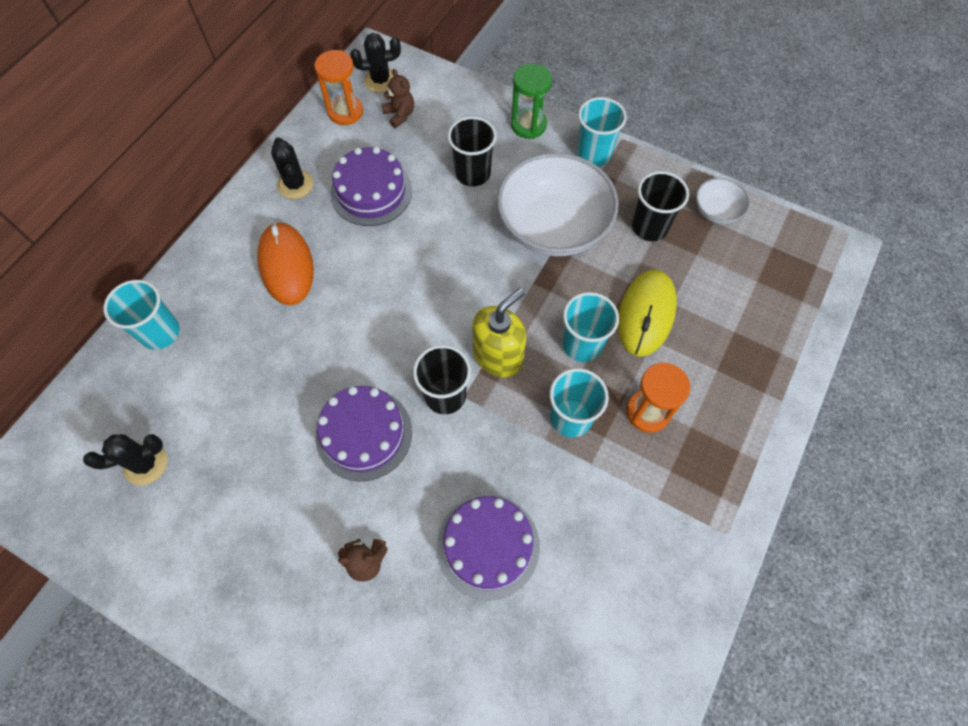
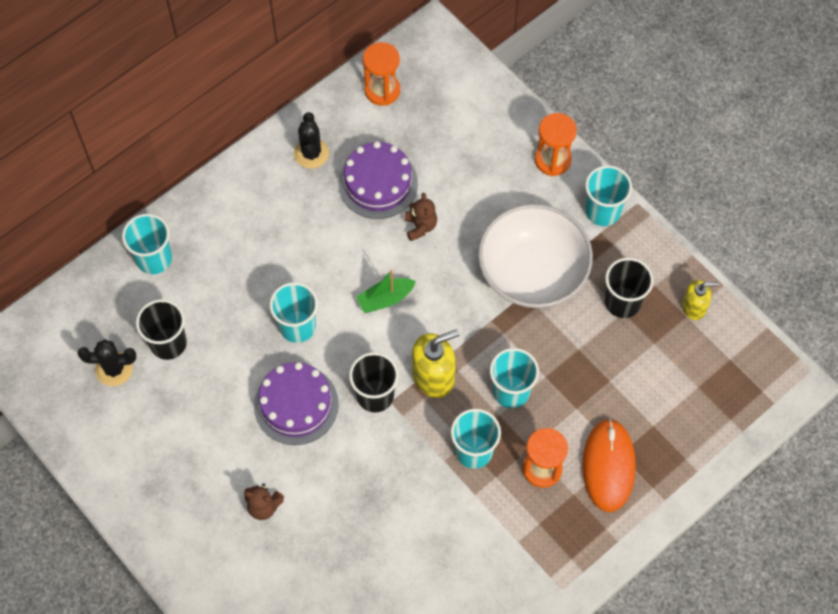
camera: 20 degrees right, 0 degrees up
(286, 265) = (278, 231): orange mouse -> orange mouse (608, 466)
(337, 352) = (297, 326): none -> turquoise cup
(380, 80) = (427, 66): black cactus -> none
(400, 115) = (433, 110): brown teddy bear -> brown teddy bear (420, 226)
(419, 296) = (385, 299): none -> green boat
(472, 173) = (479, 194): black cup -> black cup (168, 343)
(488, 546) = (364, 529): purple cake -> none
(528, 125) = (552, 160): green hourglass -> orange hourglass
(646, 314) = (580, 383): yellow mouse -> none
(716, 211) = (694, 307): white bowl -> yellow soap dispenser

